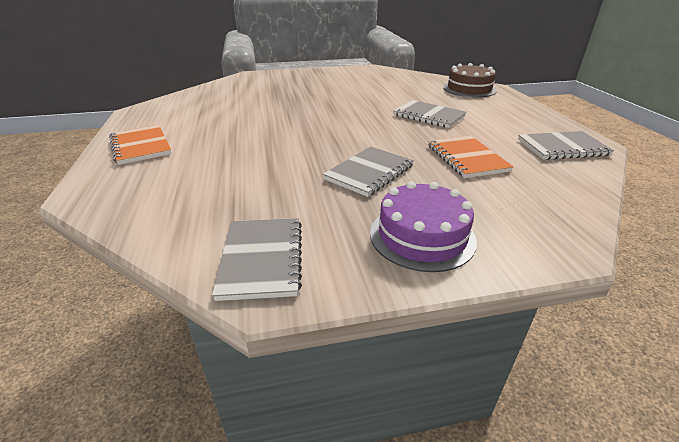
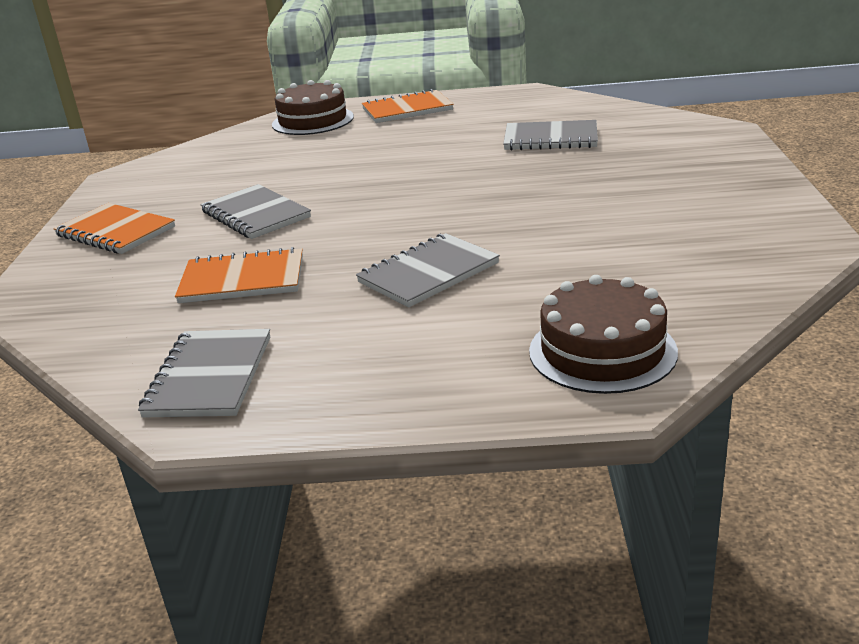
camera: 105 degrees right, 5 degrees down
(132, 186) = (313, 120): none -> brown cake
(262, 259) = (155, 173): grey notebook -> grey notebook (550, 139)
(422, 236) = (115, 232): purple cake -> orange notebook

